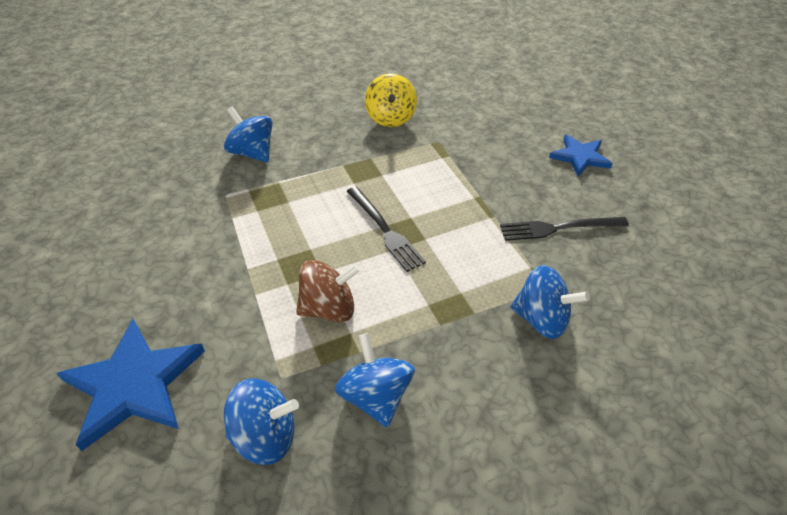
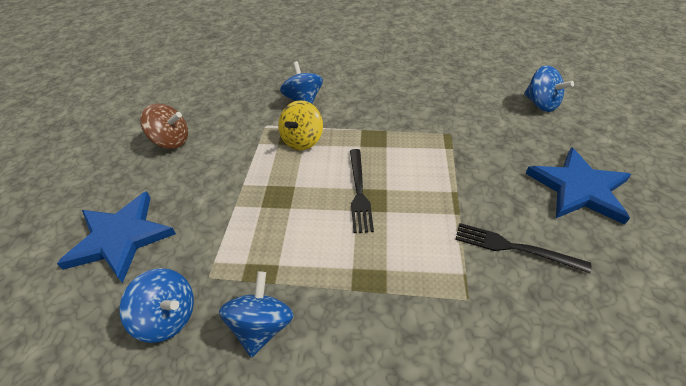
camera: 30 degrees right, 0 degrees up
(329, 308) = (276, 238): brown spinning top -> brown spinning top (171, 141)
(391, 118) = (423, 103): yellow spinning top -> yellow spinning top (302, 140)
(541, 319) = (443, 326): blue spinning top -> blue spinning top (541, 104)
(580, 157) = (578, 188): blue star -> blue star, size x1.63

